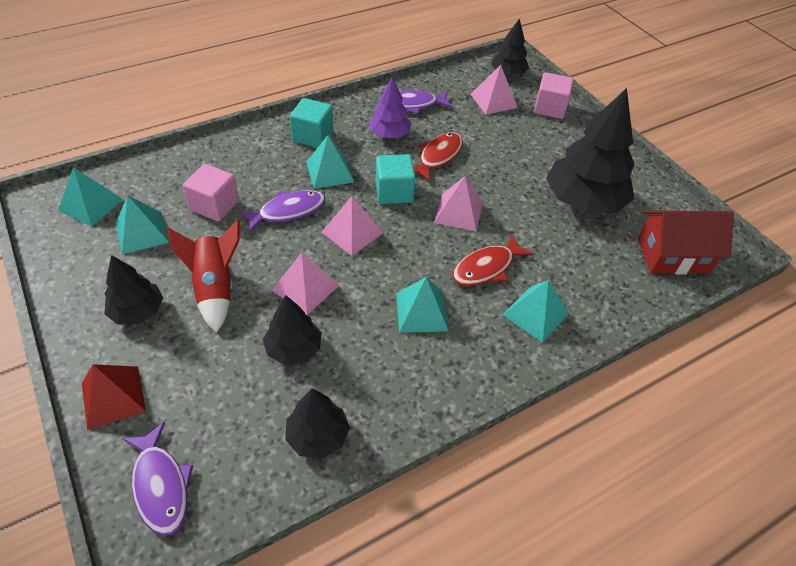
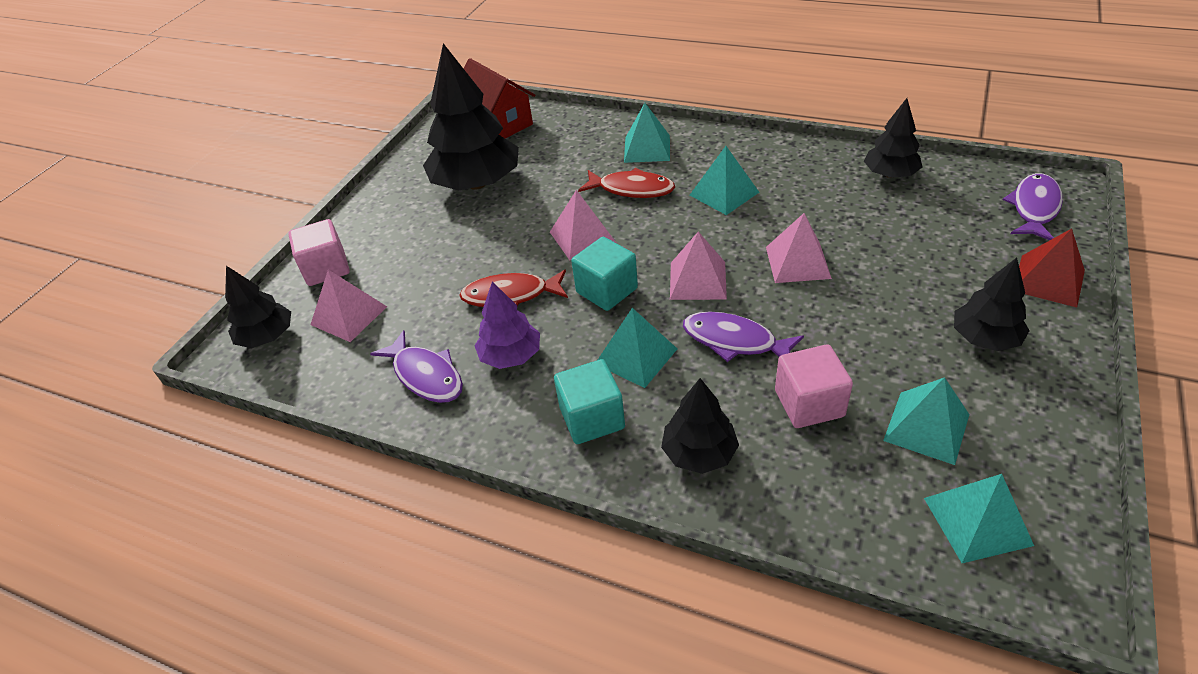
camera: 120 degrees left, 5 degrees down
(215, 288) = (886, 312): red rocket -> none
(293, 348) = (856, 227): black tree -> black tree (699, 453)

